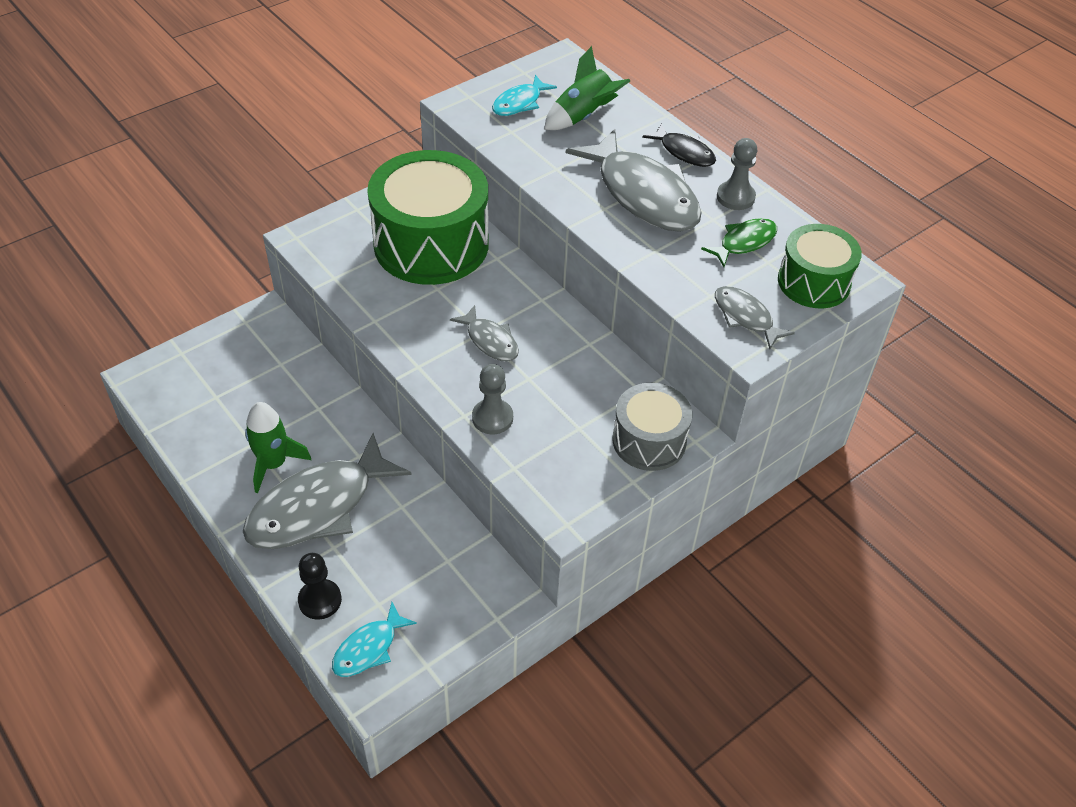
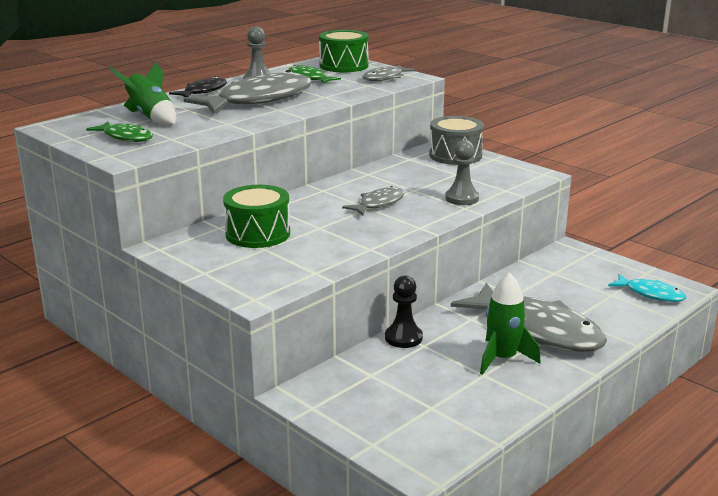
camera: 95 degrees left, 25 degrees down
(320, 600) = (626, 318): black pawn -> black pawn (403, 338)
(431, 244) = (258, 234): green drum -> green drum, size x0.56
(519, 103) = (126, 137): turquoise fish -> green fish

